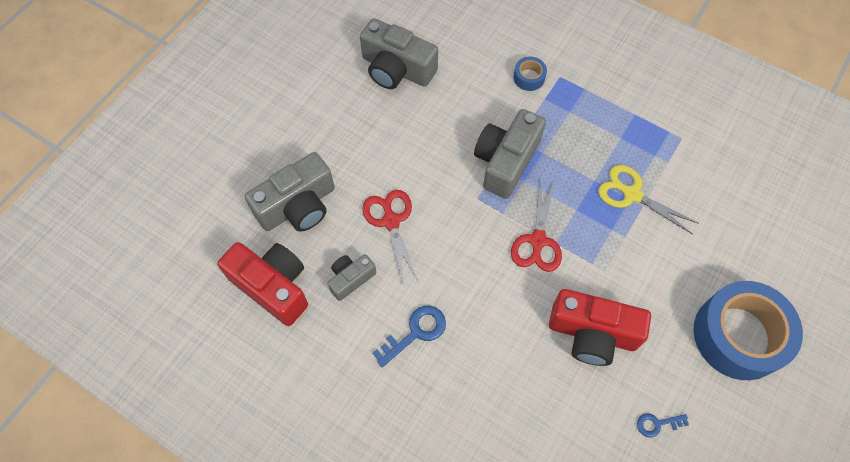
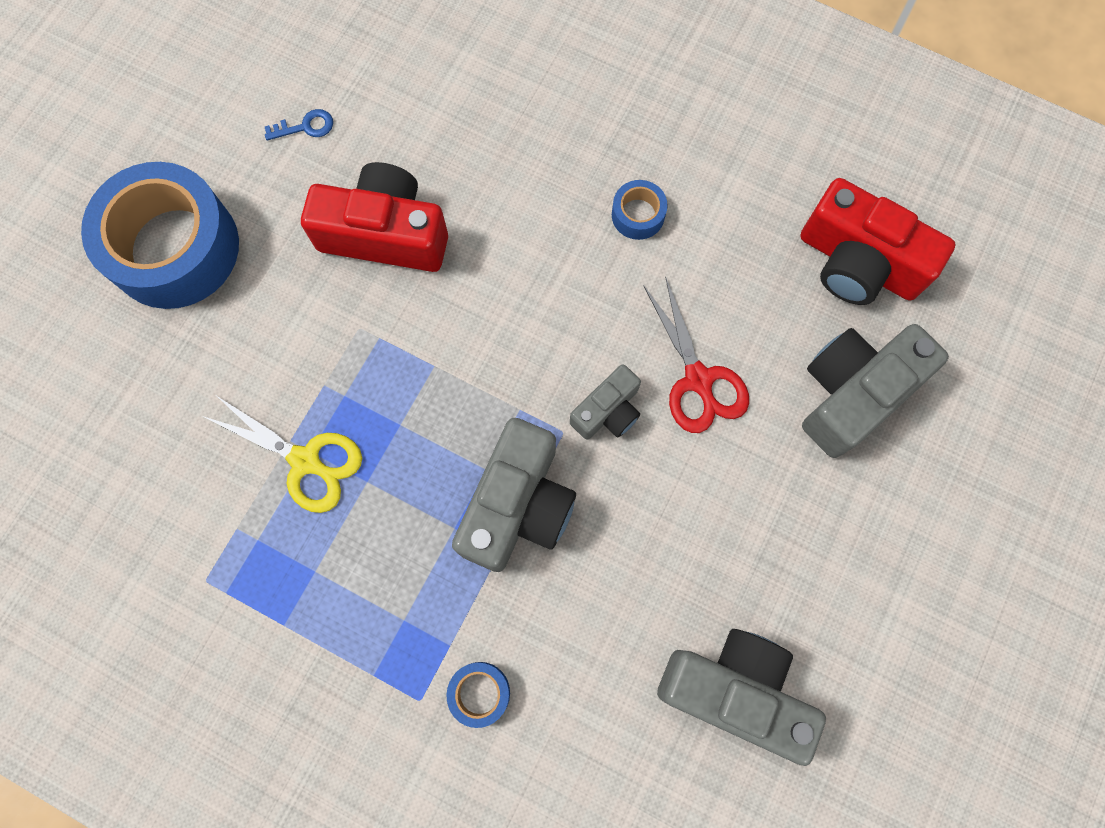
camera: 175 degrees right, 10 degrees up
(351, 279) = (744, 283): grey camera -> grey camera (608, 411)
(415, 332) = (638, 215): blue key -> blue tape
(538, 241) = (463, 366): red scissors -> none

